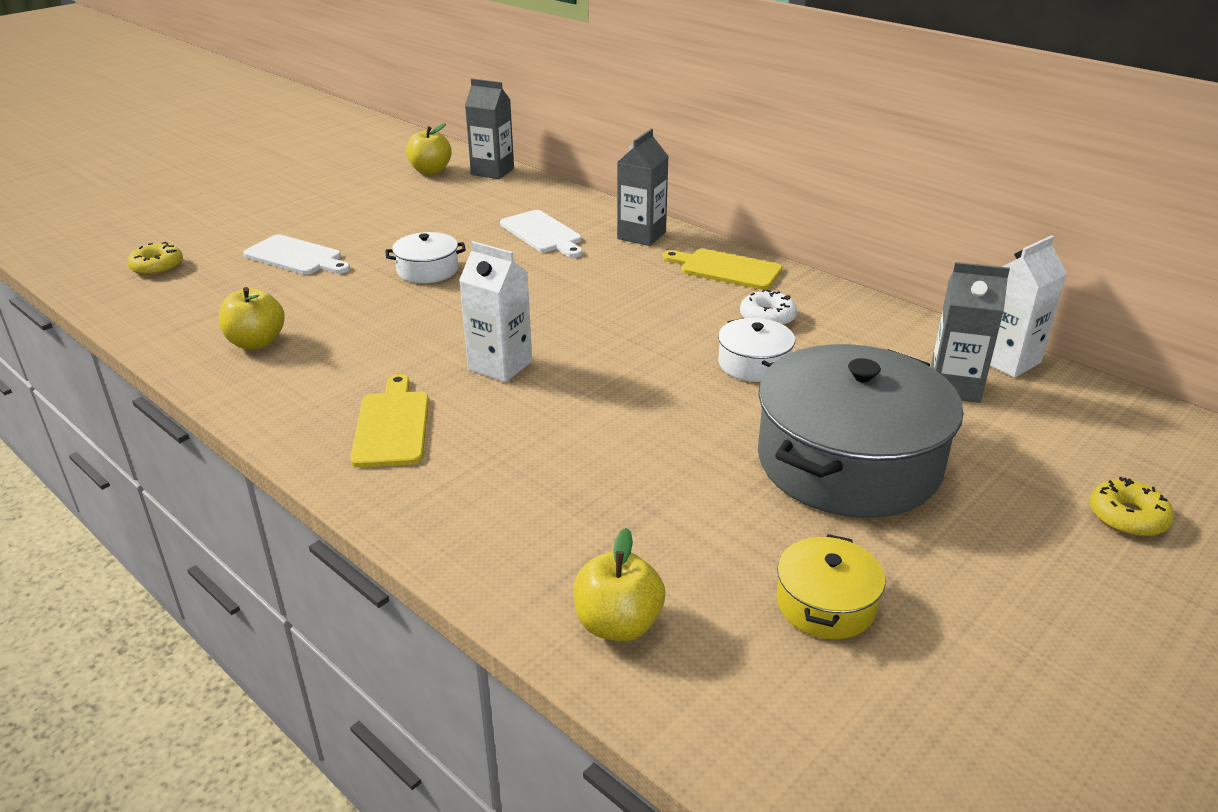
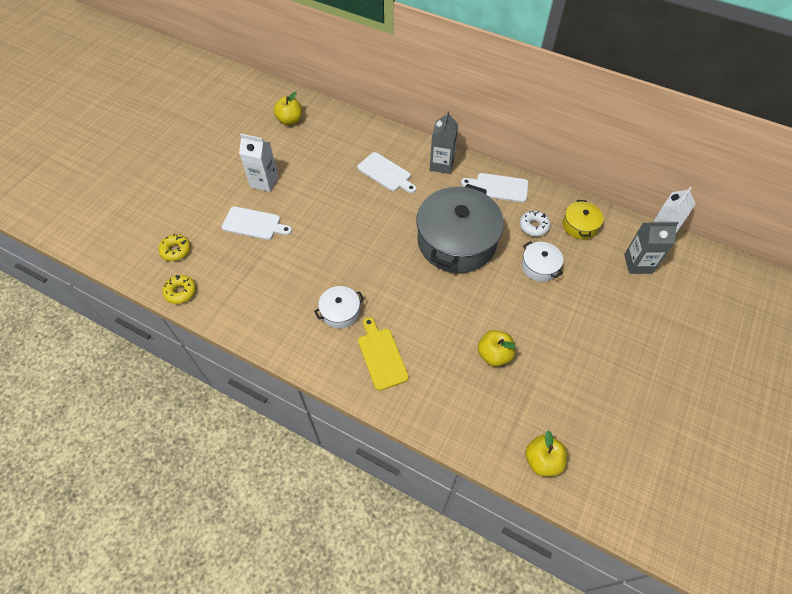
camera: 15 degrees left, 25 degrees up
(256, 342) = (274, 306): yellow apple -> yellow apple (494, 355)
(427, 270) = (336, 221): white pot -> white pot (340, 312)
(492, 171) = (328, 114): grey carton -> none
(500, 366) = (414, 296): white carton -> white carton (264, 182)
(726, 269) = (498, 187): yellow cutting board -> white cutting board
(825, 604) = (622, 425): yellow pot -> yellow pot (579, 225)
(848, 462) = (605, 331): grey pot -> grey pot (456, 241)
(1127, 517) = (730, 339): yellow donut -> yellow donut (181, 292)

